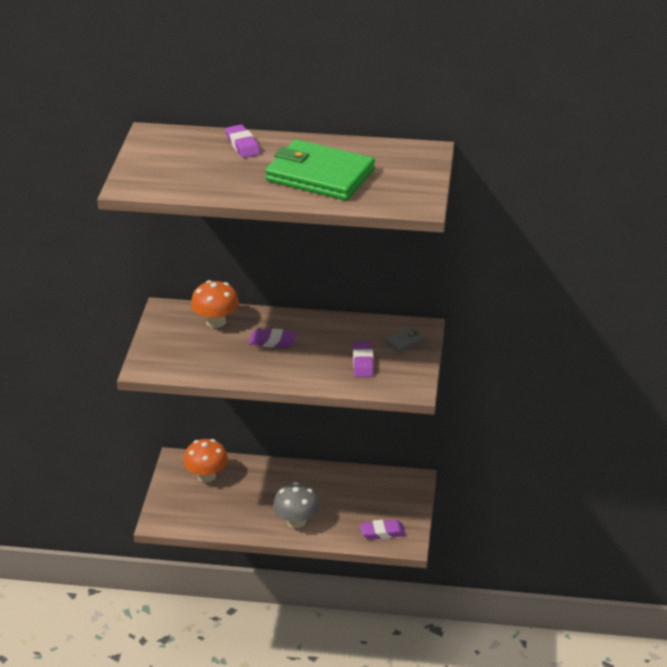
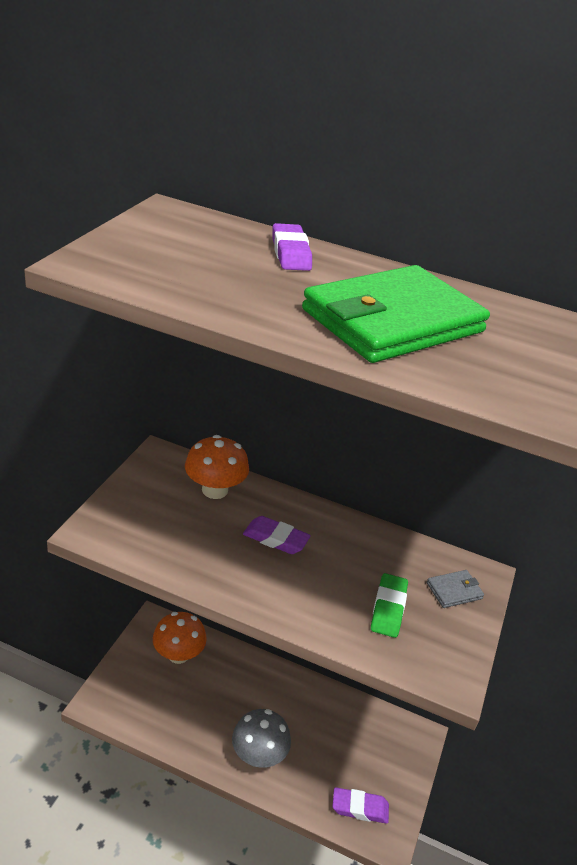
camera: 10 degrees right, 0 degrees up
(320, 175) = (392, 321): green wallet -> green wallet turned 75 degrees counterclockwise
(363, 362) = (388, 609): purple eraser -> green eraser

